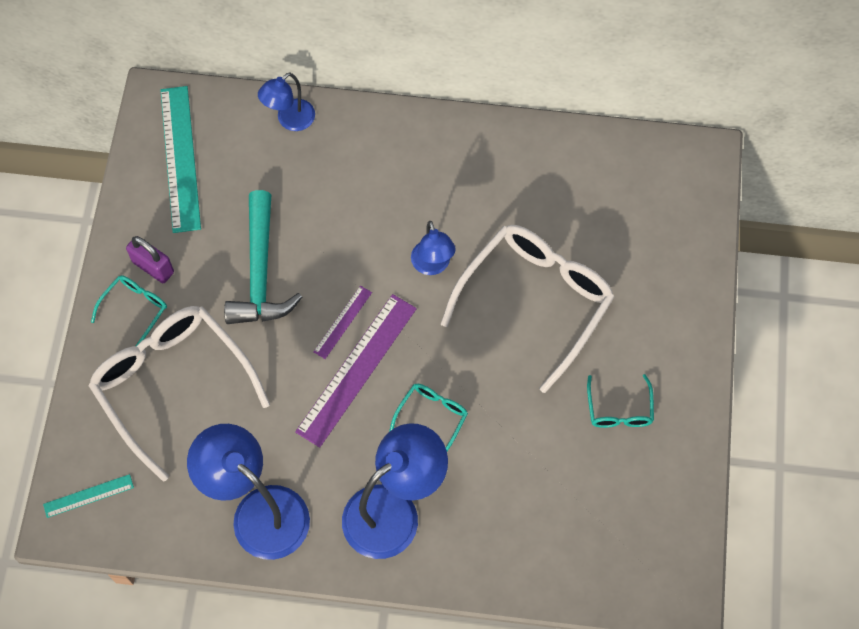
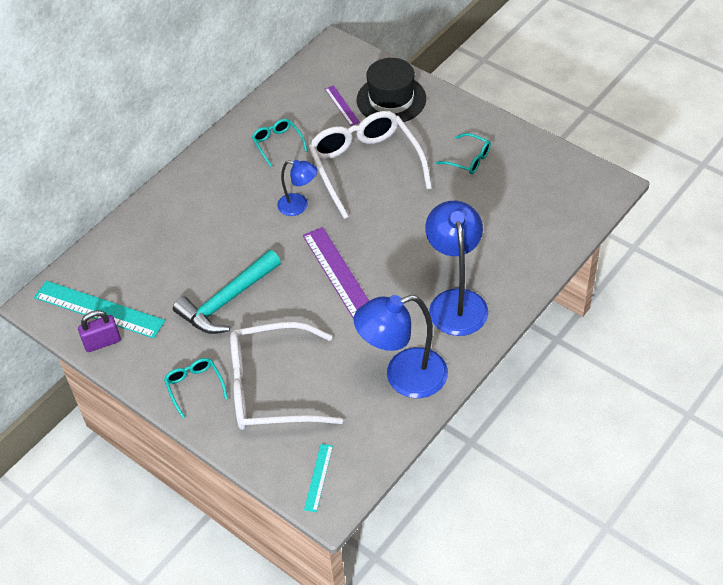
camera: 55 degrees left, 15 degrees down
(153, 267) = (171, 361): purple padlock -> purple padlock (102, 342)
(260, 272) = (227, 300): turquoise hammer -> turquoise hammer turned 105 degrees clockwise
(290, 120) = (126, 235): blue lamp -> none
(343, 322) = (301, 270): purple ruler -> purple ruler (342, 105)
(432, 417) = (405, 253): turquoise glasses -> turquoise glasses (277, 143)
(660, 269) = (391, 99): none -> black hat

